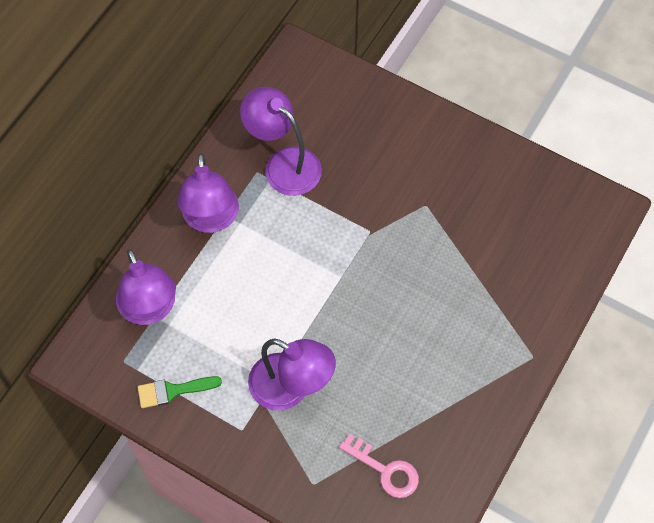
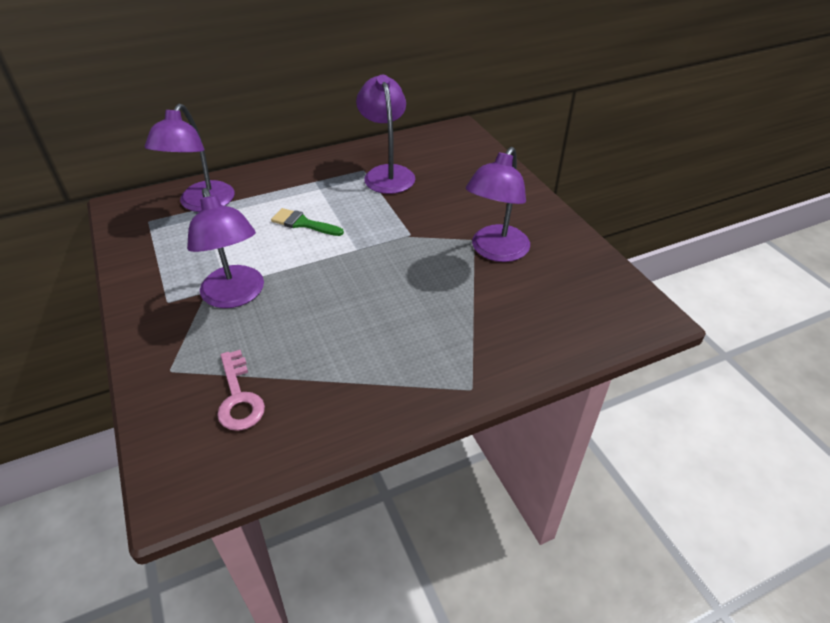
camera: 35 degrees right, 20 degrees down
(173, 391) = (155, 253): green brush -> green brush (303, 223)
(211, 219) = (302, 179): purple lamp -> purple lamp (495, 251)

